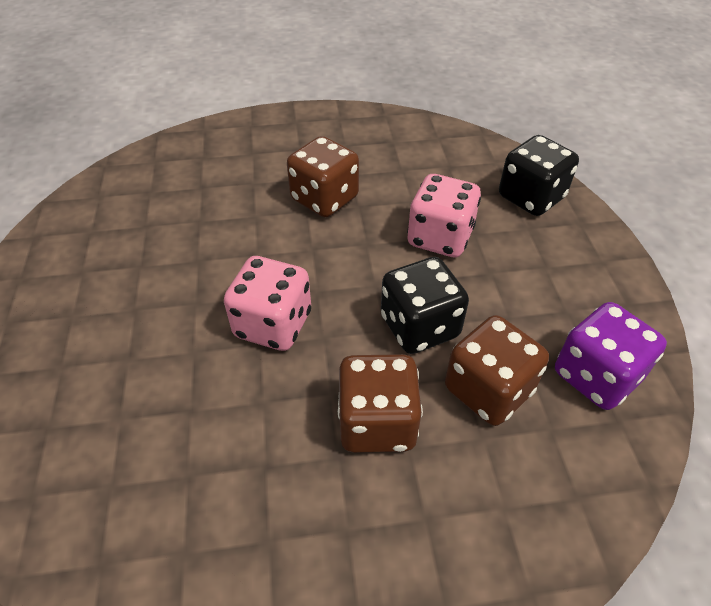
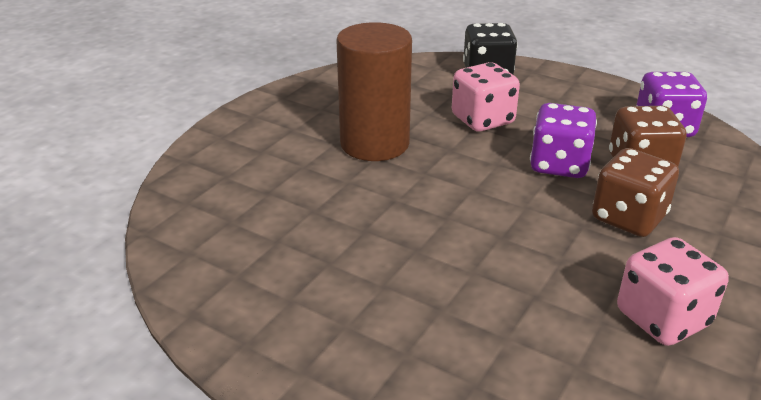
camera: 50 degrees left, 15 degrees down
(273, 324) = (487, 222): pink dice -> pink dice (662, 318)
(324, 199) = (374, 144): brown dice -> brown cylinder
(419, 326) = (559, 165): black dice -> purple dice

